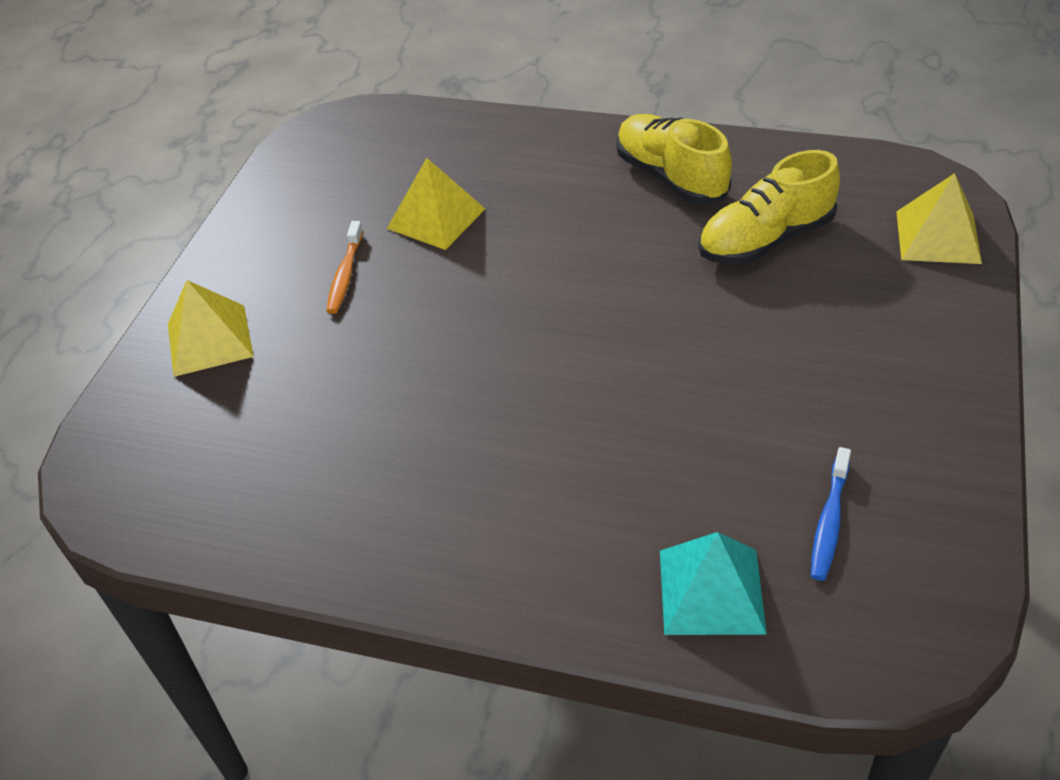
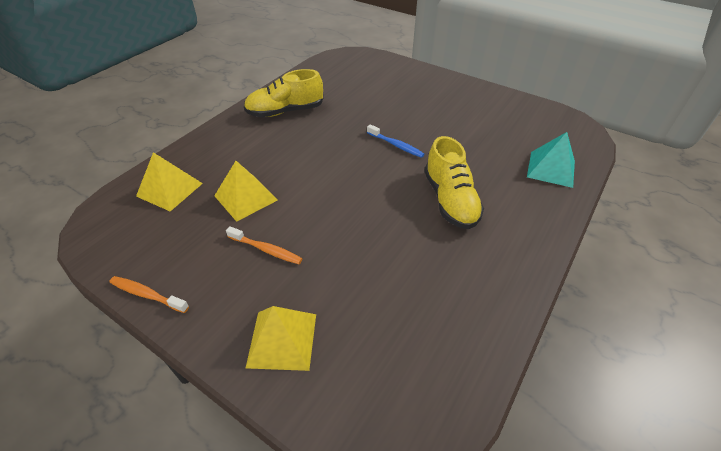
camera: 75 degrees left, 0 degrees up
(246, 209) = (147, 294): none -> orange toothbrush
(765, 240) = (351, 100): yellow shoe -> yellow shoe (450, 200)
(829, 522) = (520, 130): blue toothbrush -> blue toothbrush (396, 145)
(938, 237) = (378, 64): yellow pyramid -> yellow pyramid (170, 189)

